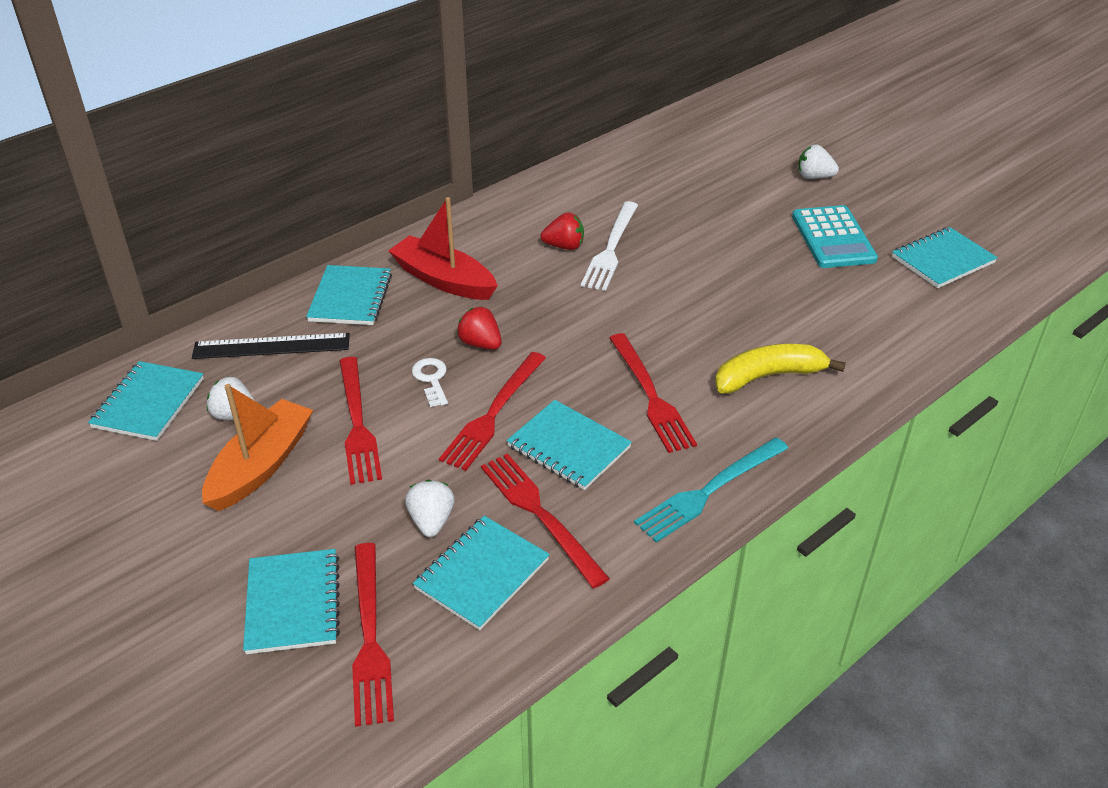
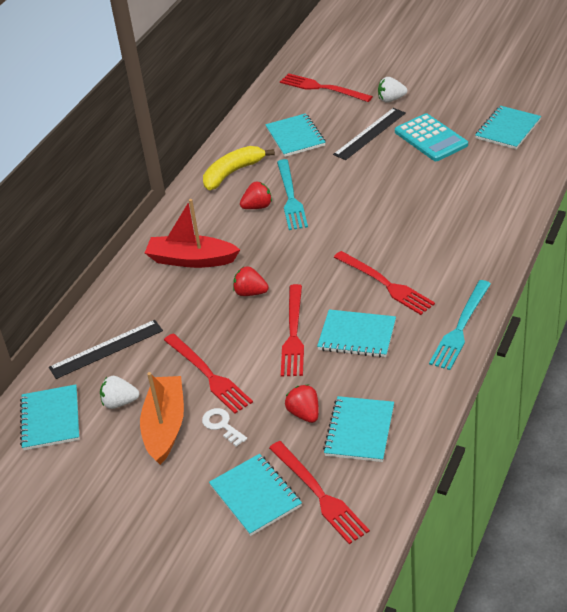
camera: 20 degrees left, 0 degrees up
(350, 298) = (135, 296): turquoise notebook -> turquoise notebook (295, 137)
(431, 379) = (235, 328): white key -> white key (222, 425)
(431, 521) = (304, 414): white strawberry -> red strawberry
(540, 514) = (369, 382): red fork -> red fork (322, 88)
(611, 249) = (290, 197): white fork -> turquoise fork
(759, 207) = (369, 133): none -> black ruler
(768, 376) = (449, 244): yellow banana -> yellow banana (233, 173)

